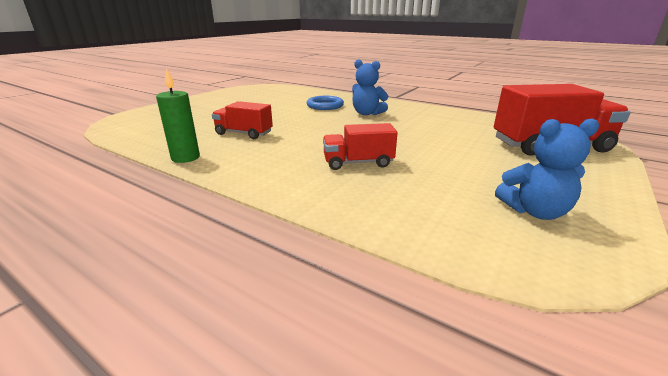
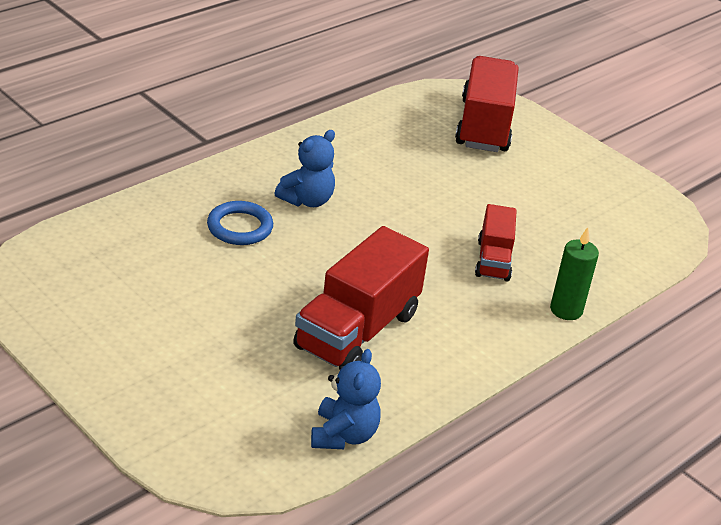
camera: 80 degrees left, 10 degrees up
(185, 158) = (438, 388): green candle -> green candle (566, 310)
(244, 133) = (357, 331): red truck -> red truck, size x1.76
(534, 211) = (611, 204): blue teddy bear -> blue teddy bear (343, 435)

